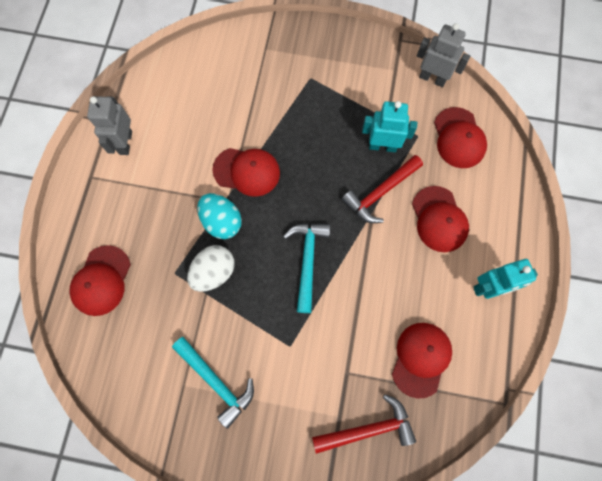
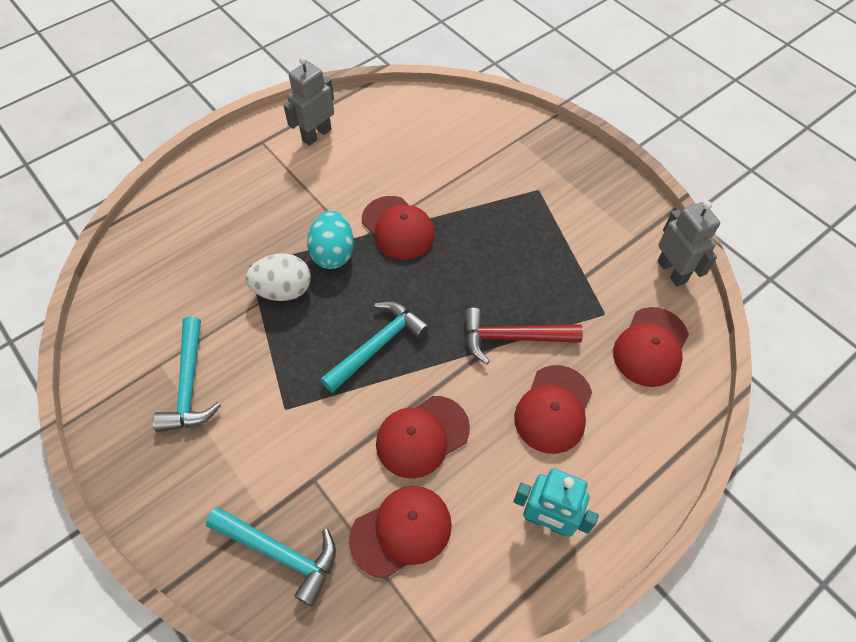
camera: 40 degrees right, 15 degrees down
(101, 281) = (186, 227): red cap -> red cap (422, 436)
(368, 429) = (280, 553): red hammer -> turquoise hammer
(382, 146) = (556, 297): turquoise robot -> none

